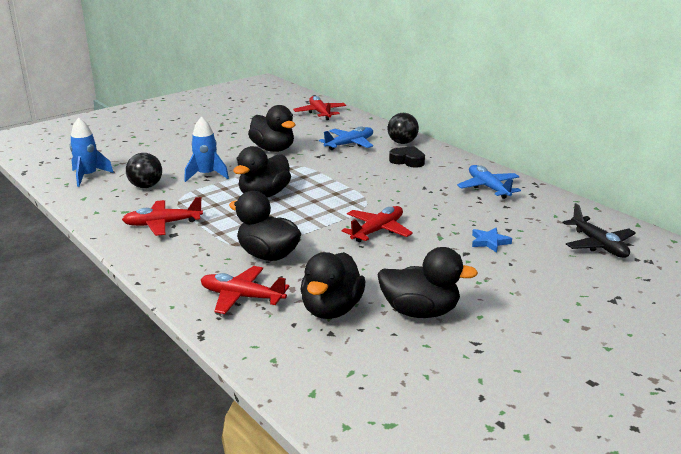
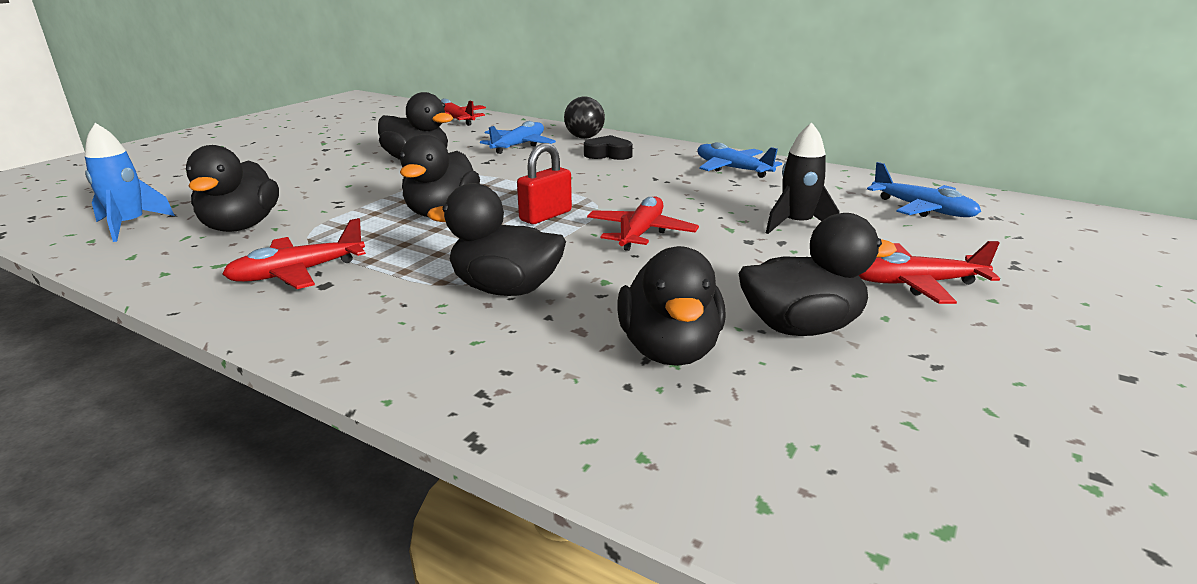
camera: 20 degrees left, 0 degrees up
(146, 186) = (241, 226): black ball -> black duck
(206, 175) = (336, 200): blue rocket -> none
(241, 297) = (506, 359): red plane -> red plane (916, 284)
(326, 207) = (545, 216): none -> red padlock
(489, 242) = (797, 225): blue star -> black rocket
(598, 245) = (923, 209): black plane -> blue plane

